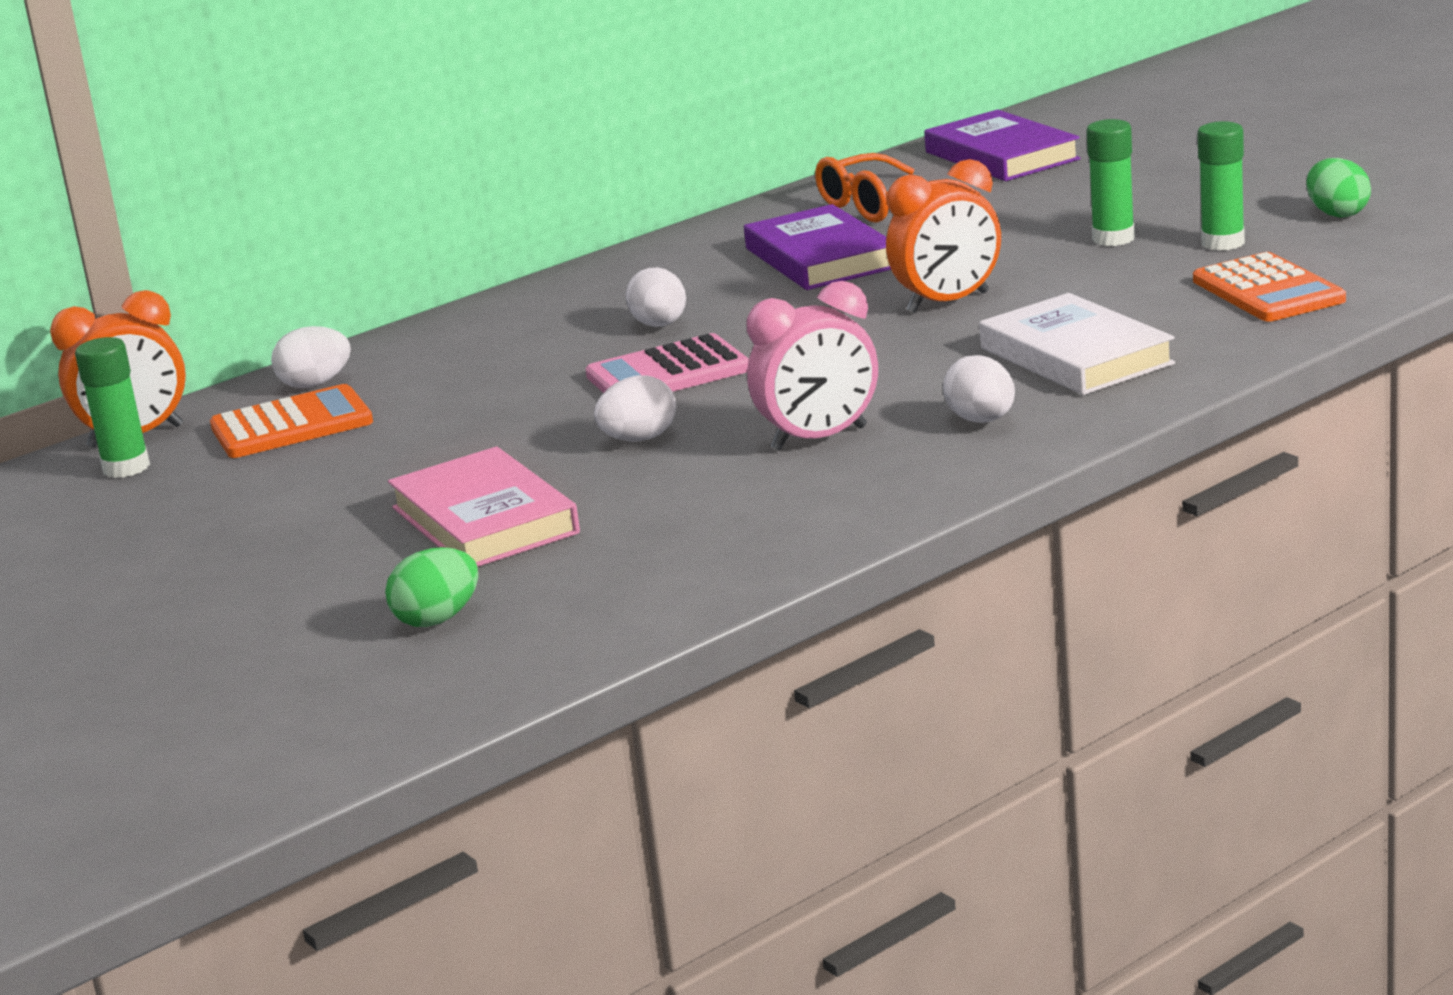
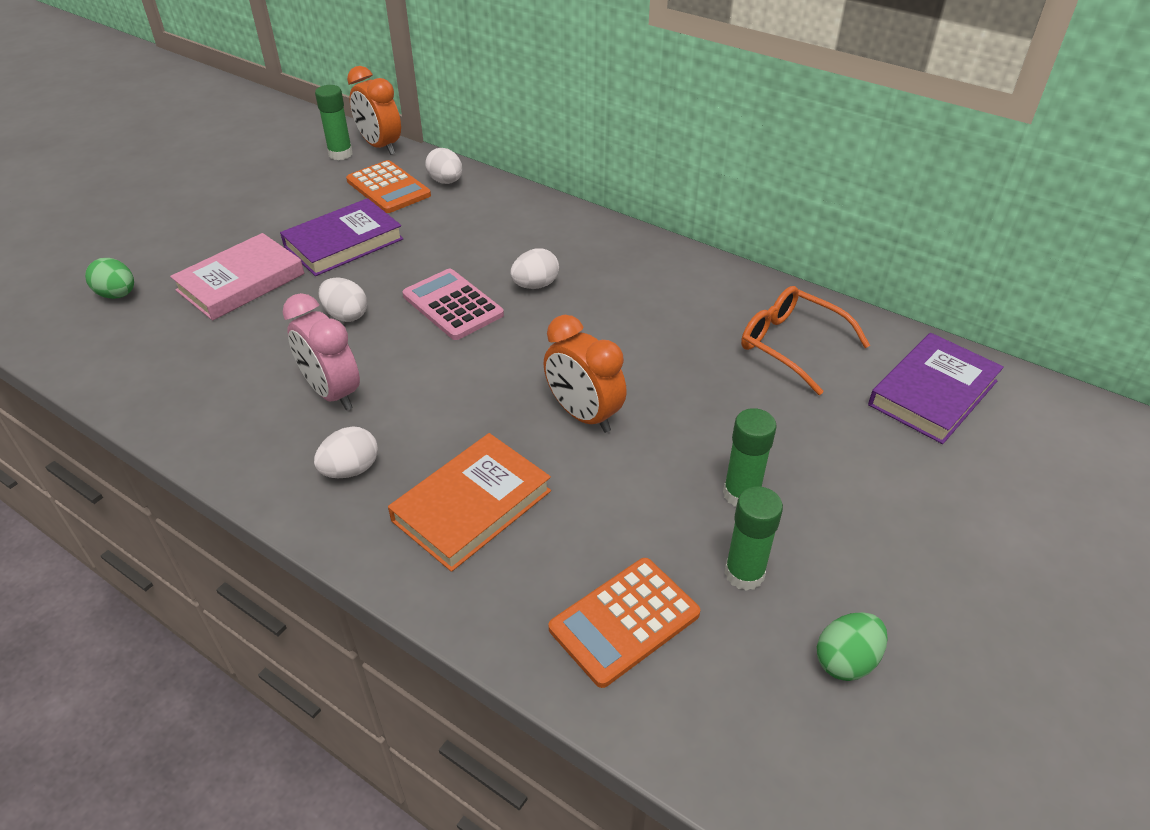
camera: 70 degrees right, 20 degrees up
(821, 258) = (669, 333): purple book -> purple book (344, 243)
(1076, 356) = (472, 506): white book -> orange book

